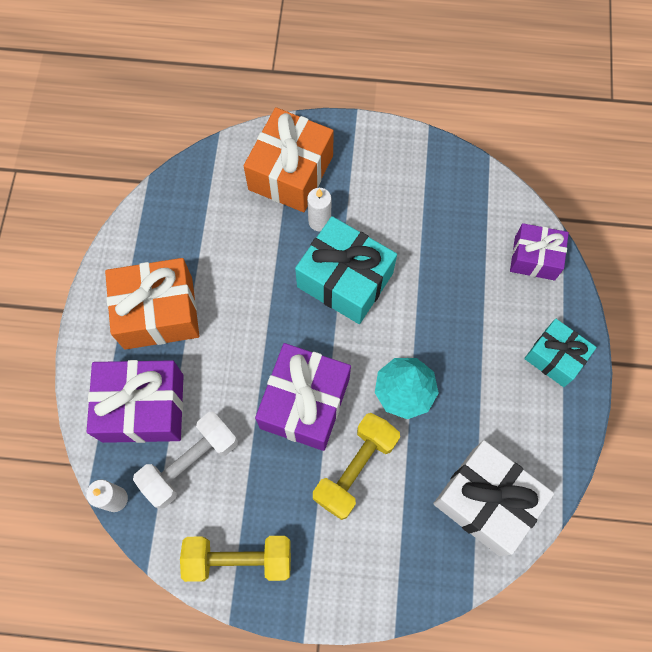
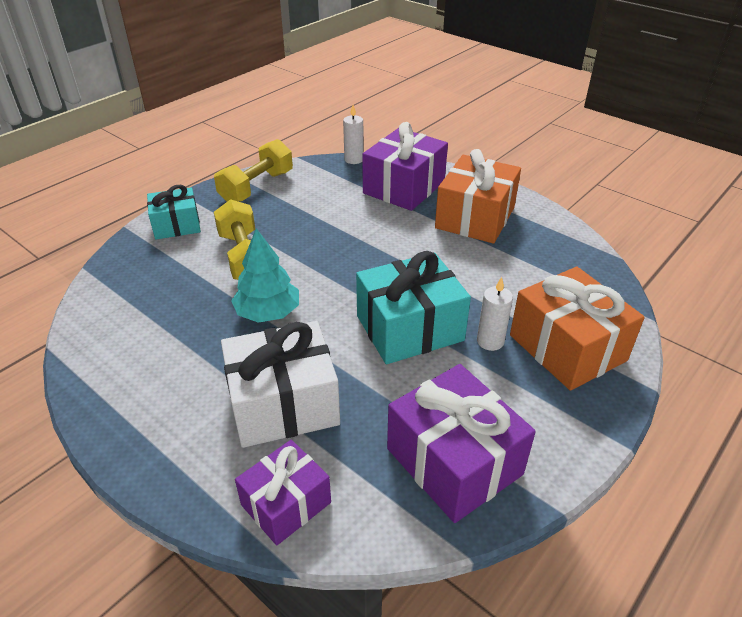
camera: 125 degrees right, 30 degrees down
(190, 463) = (342, 192): white dumbbell -> none
(305, 403) = (323, 255): purple gift -> purple gift (454, 461)
(486, 501) = (128, 312): white gift -> white gift (283, 404)
(555, 357) = (167, 441): turquoise gift -> turquoise gift (176, 225)

